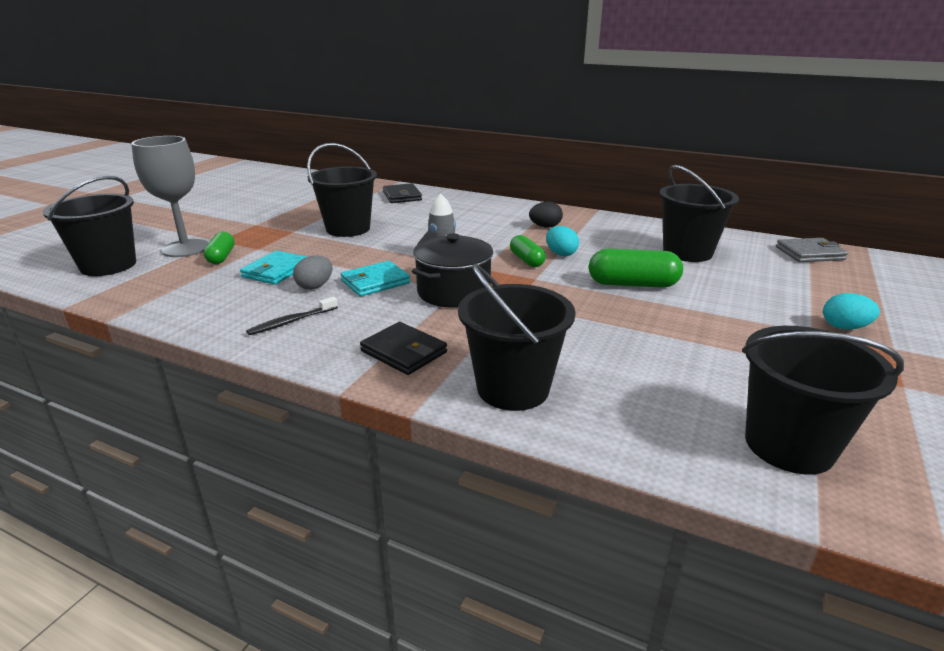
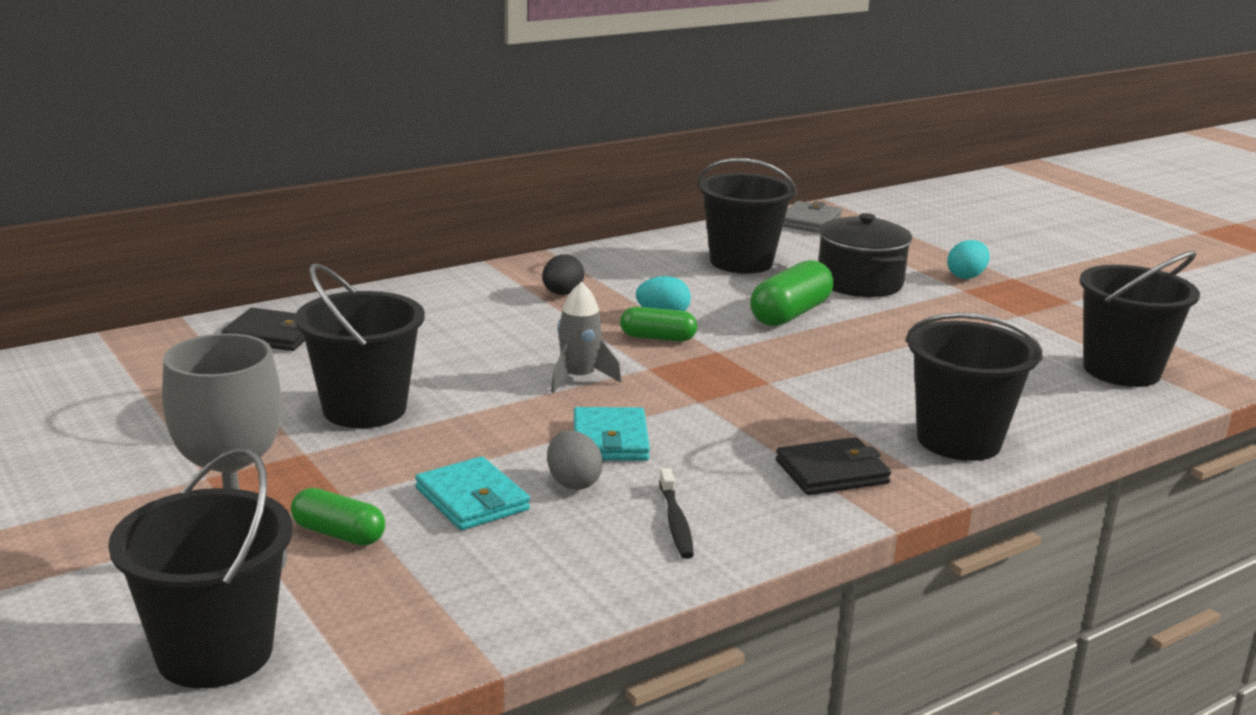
camera: 60 degrees left, 5 degrees down
(453, 292) = (701, 403): black pot -> black pot (859, 282)

